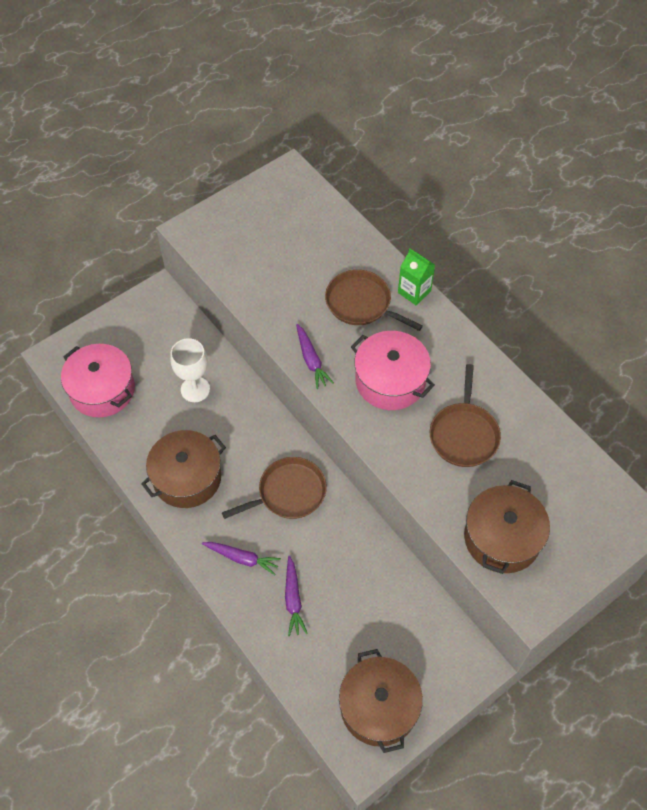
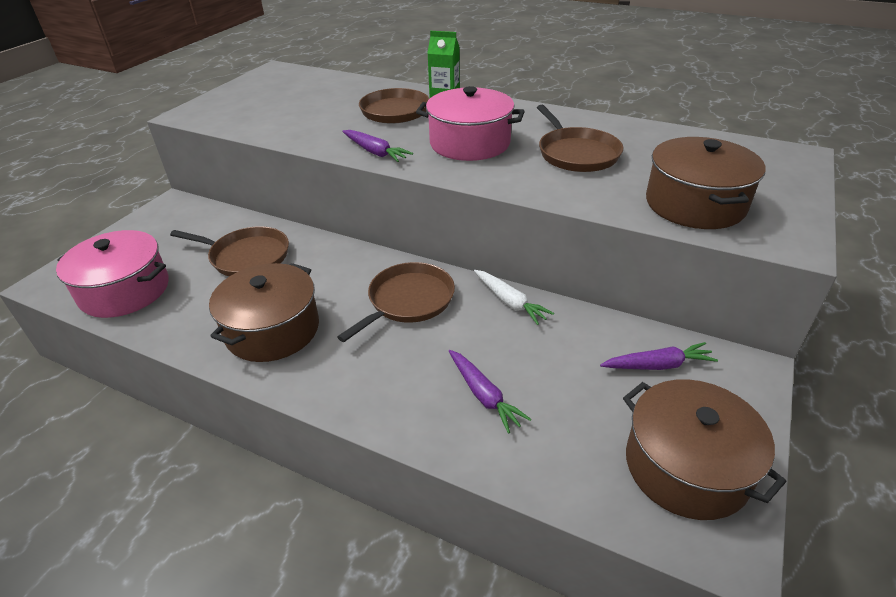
camera: 25 degrees left, 20 degrees down
(195, 389) = (246, 256): white goblet -> brown pan
(242, 558) = (389, 380): purple carrot -> purple carrot (658, 365)
(358, 528) = (510, 302): none -> white carrot

